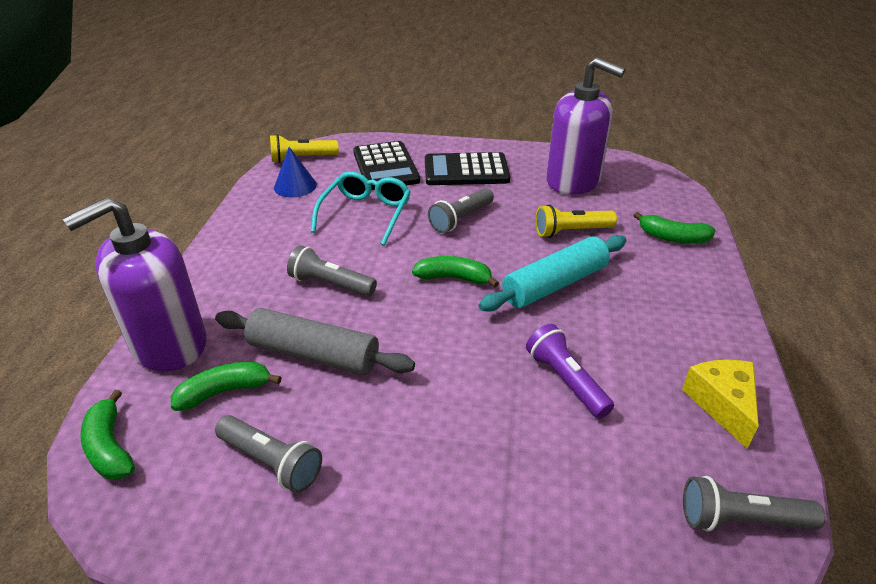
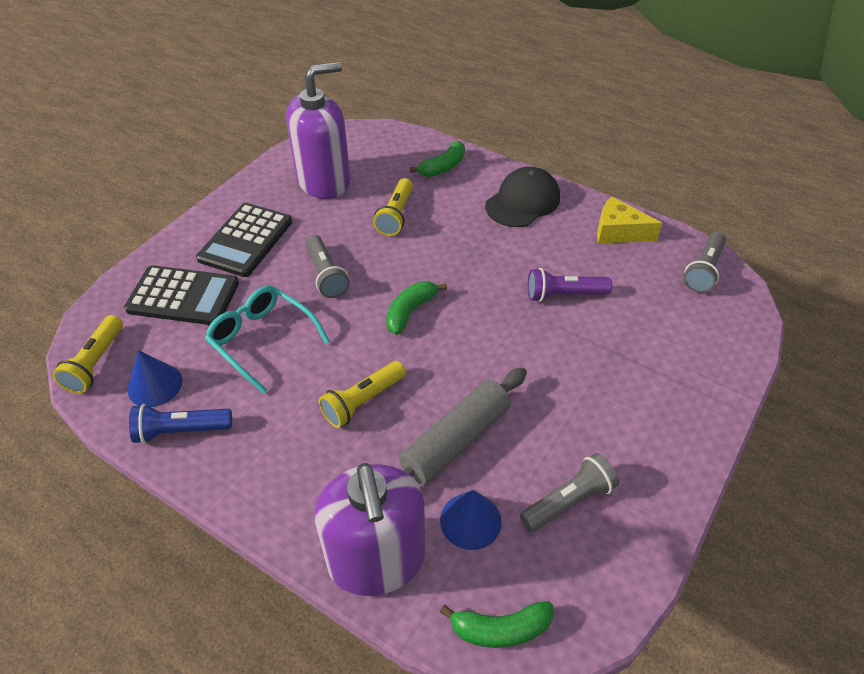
camera: 65 degrees left, 10 degrees up
(224, 392) = (470, 520): green banana -> blue cone
(259, 211) = (181, 431): none -> blue flashlight
(331, 284) = (363, 401): grey flashlight -> yellow flashlight
(554, 284) = (457, 255): turquoise rolling pin -> none
(684, 307) = (522, 201): none -> black cap

